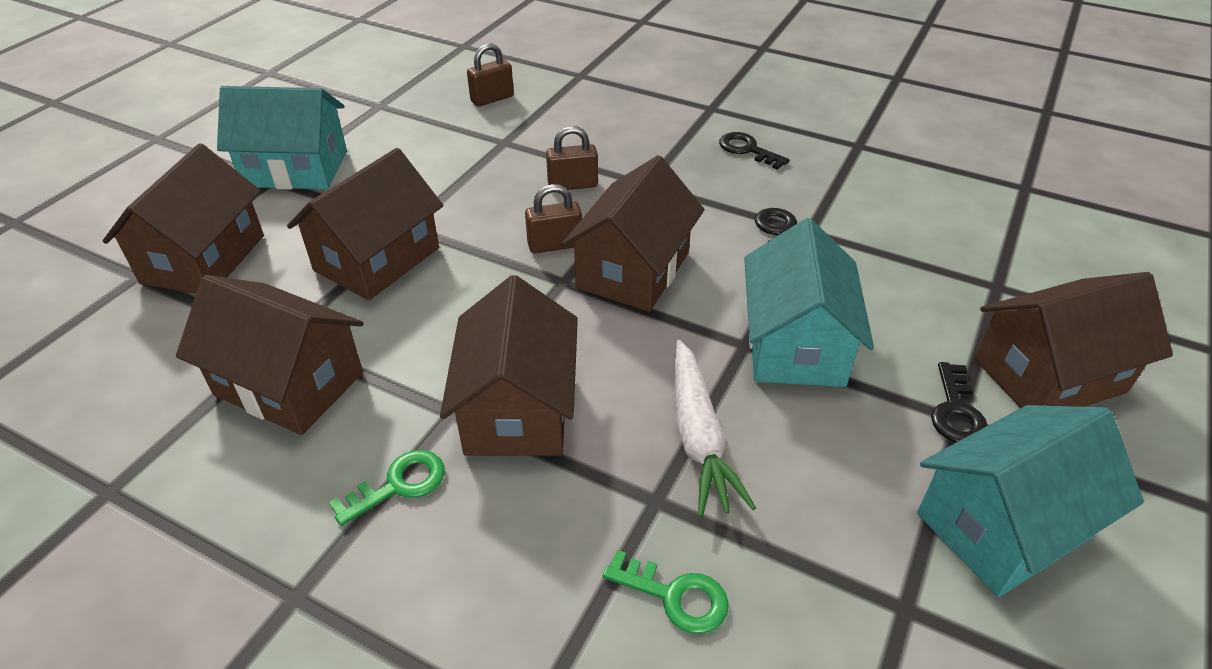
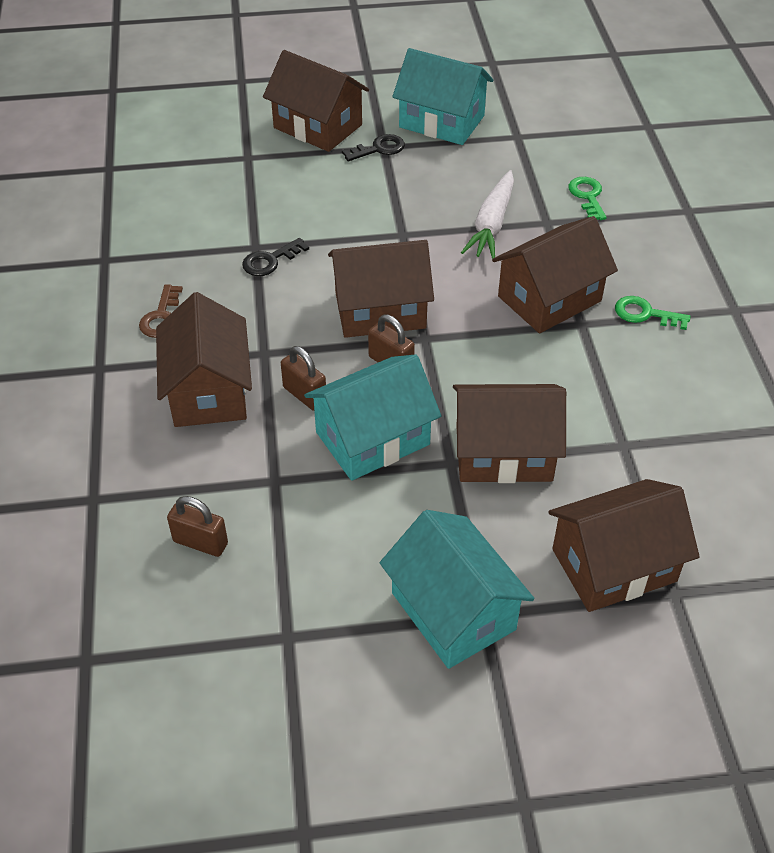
camera: 125 degrees left, 5 degrees up
(289, 383) = (646, 410): brown house -> brown house (208, 391)
(699, 437) = (492, 224): white carrot -> white carrot turned 150 degrees clockwise
(747, 150) = (161, 317): black key -> brown key
(795, 344) = (382, 216): turquoise house -> turquoise house (372, 438)

